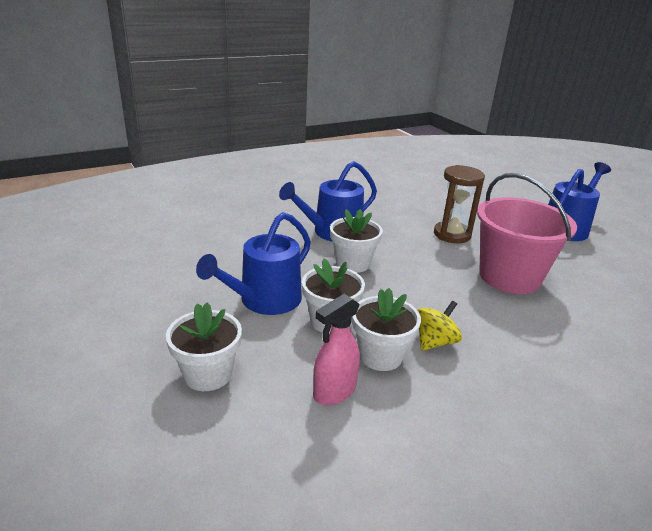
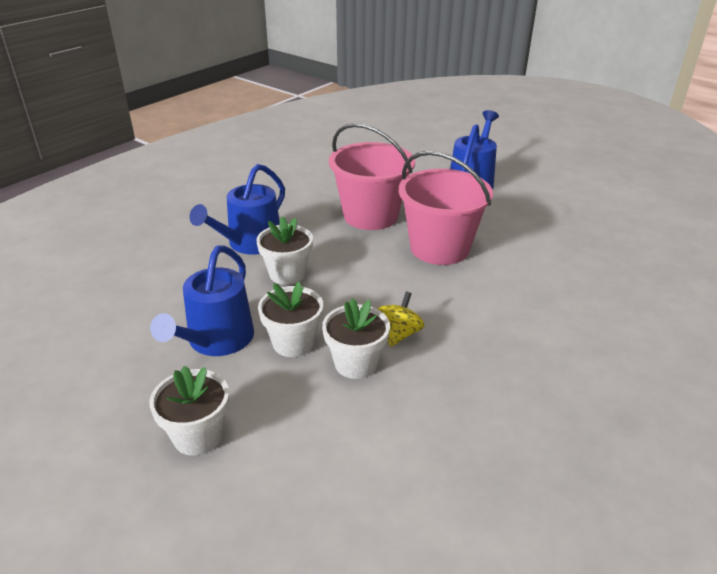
camera: 20 degrees left, 5 degrees up
(334, 392) = (329, 412): pink spray bottle -> none
(452, 235) = (370, 216): brown hourglass -> pink bucket

